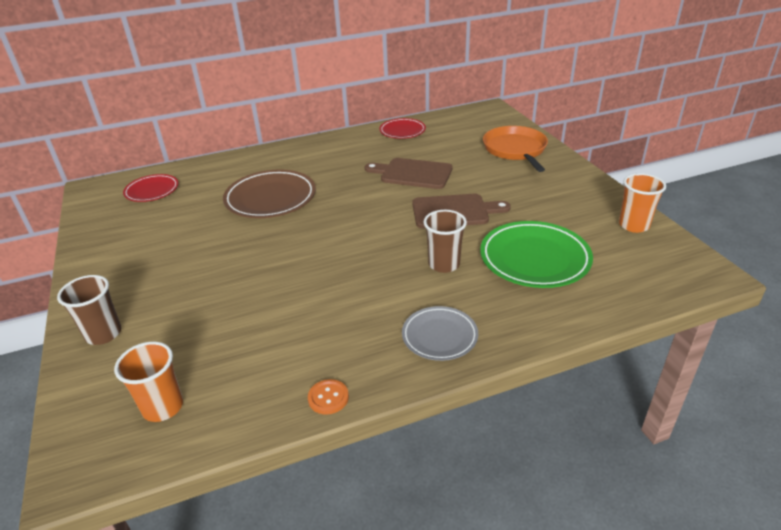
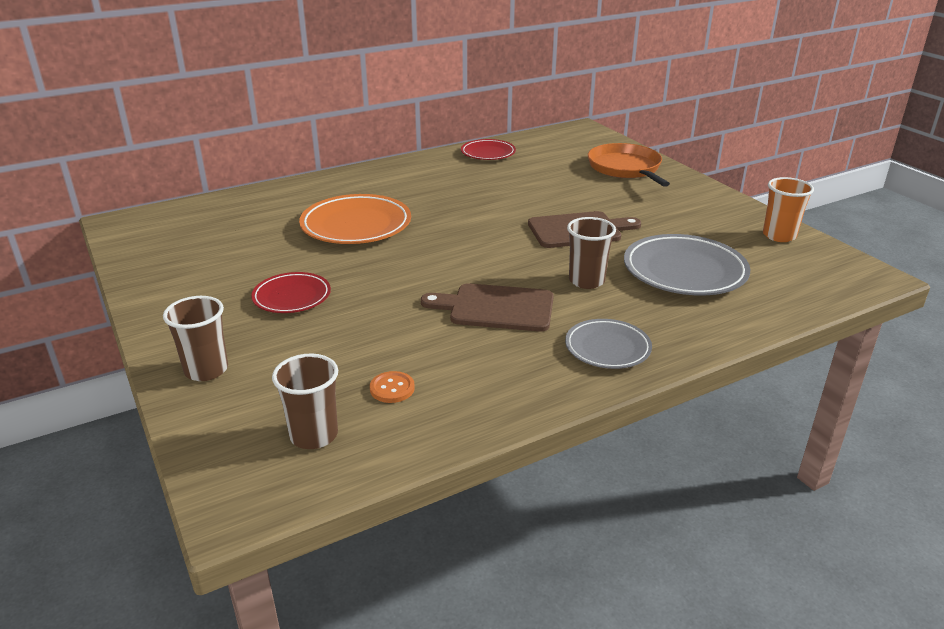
camera: 10 degrees left, 5 degrees down
(152, 191) = (201, 223): red plate -> red plate (292, 297)
(163, 407) = (314, 435): orange cup -> brown cup
(270, 198) = (356, 225): brown plate -> orange plate
(328, 398) = (505, 412): orange button -> orange button (392, 388)
(413, 174) = (517, 195): brown cutting board -> brown cutting board (496, 308)
(534, 259) = (684, 271): green plate -> grey plate

